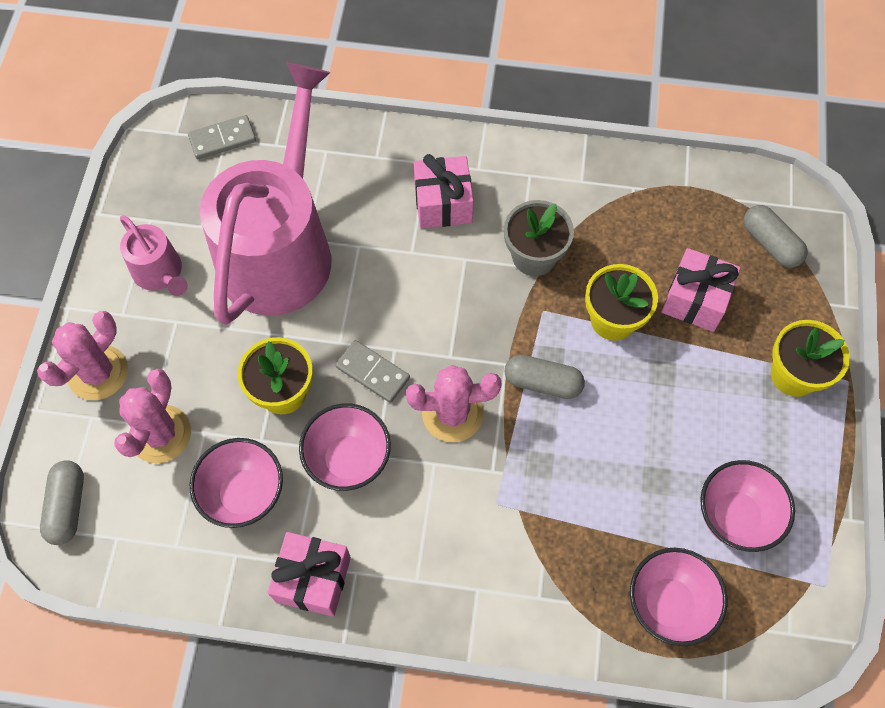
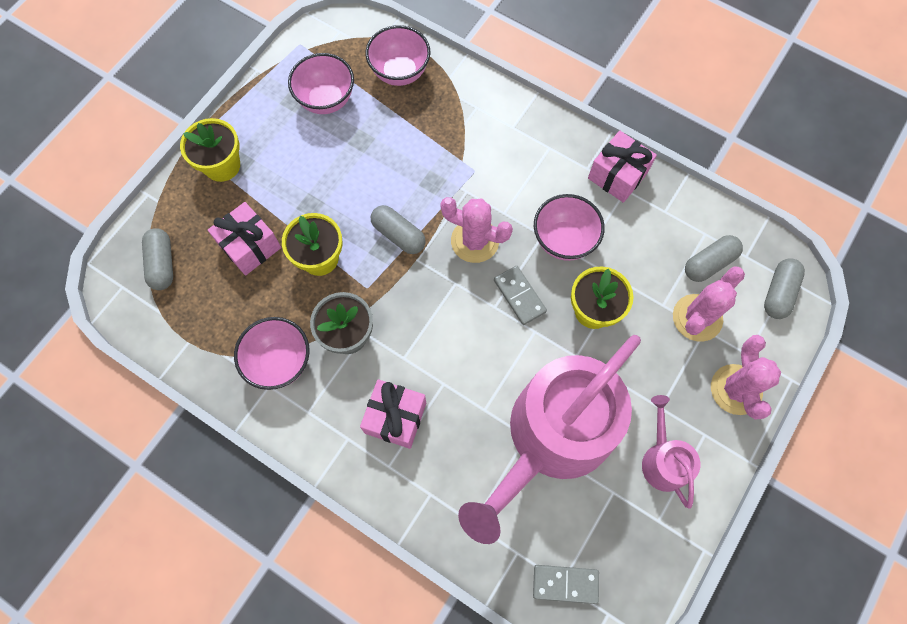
camera: 155 degrees left, 5 degrees up
(98, 373) = (736, 389): pink cactus -> pink cactus turned 60 degrees counterclockwise
(162, 508) = (709, 263): none -> grey capsule
(244, 494) = (647, 248): pink bowl -> pink bowl (280, 362)

